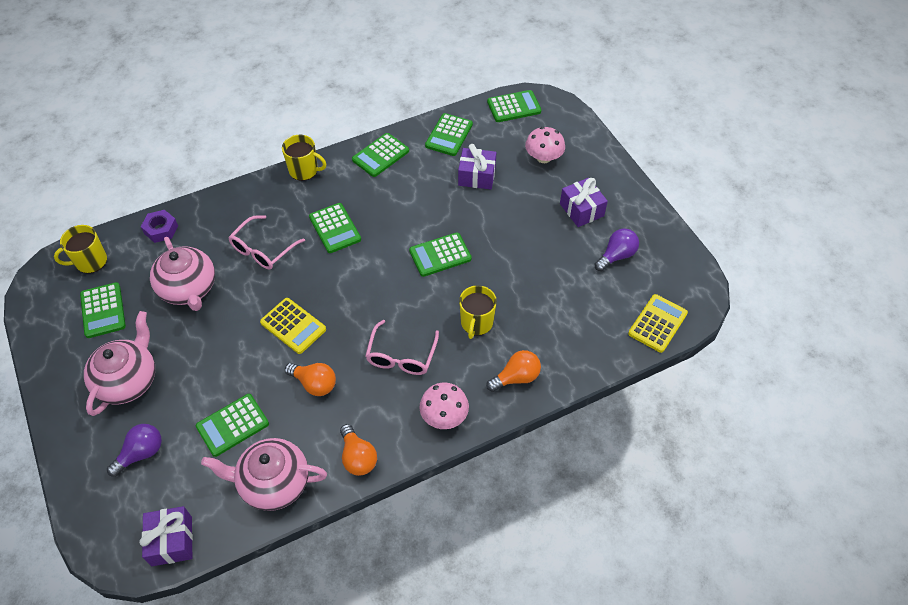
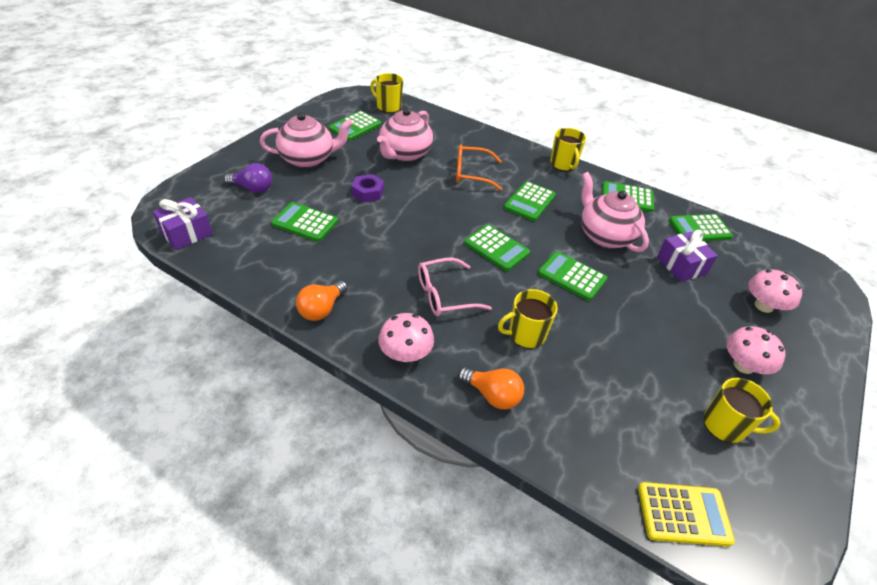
camera: 55 degrees right, 10 degrees down
(161, 229) = (441, 123): purple nut -> purple nut (368, 192)
(263, 249) = (471, 173): pink glasses -> orange glasses
(273, 483) = (266, 267): pink teapot -> pink teapot (605, 236)
(293, 326) = (418, 217): yellow calculator -> none
(314, 384) = (374, 252): orange light bulb -> none
(514, 107) = (788, 259): green calculator -> green calculator (496, 248)
(581, 210) = (743, 365): purple gift -> pink mushroom
(616, 256) = (725, 425): purple light bulb -> yellow mug

